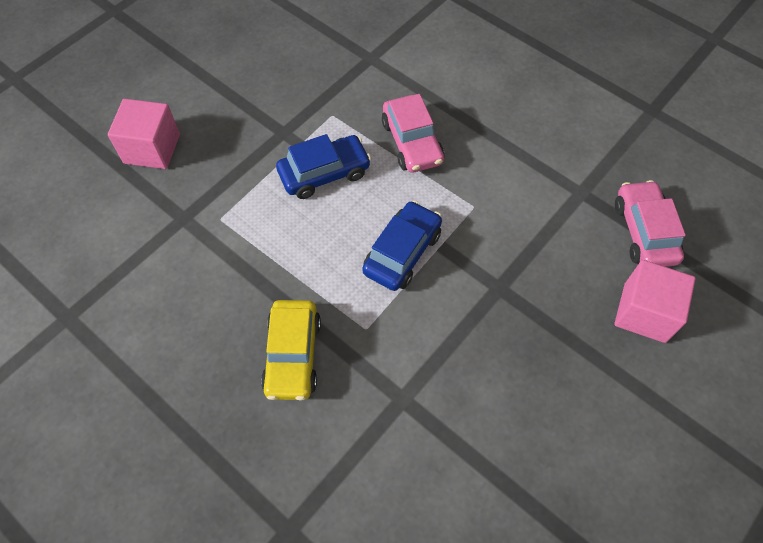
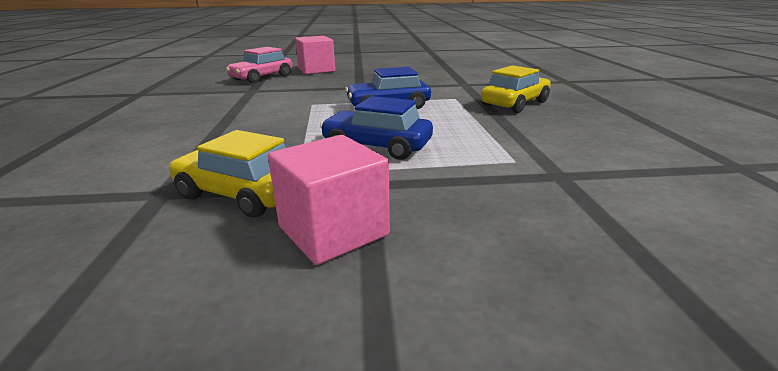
camera: 135 degrees left, 35 degrees down
(152, 149) = (570, 250): pink cube -> pink cube (333, 231)
(333, 83) = (241, 194): none -> yellow car
(412, 142) = (280, 133): pink car -> none

